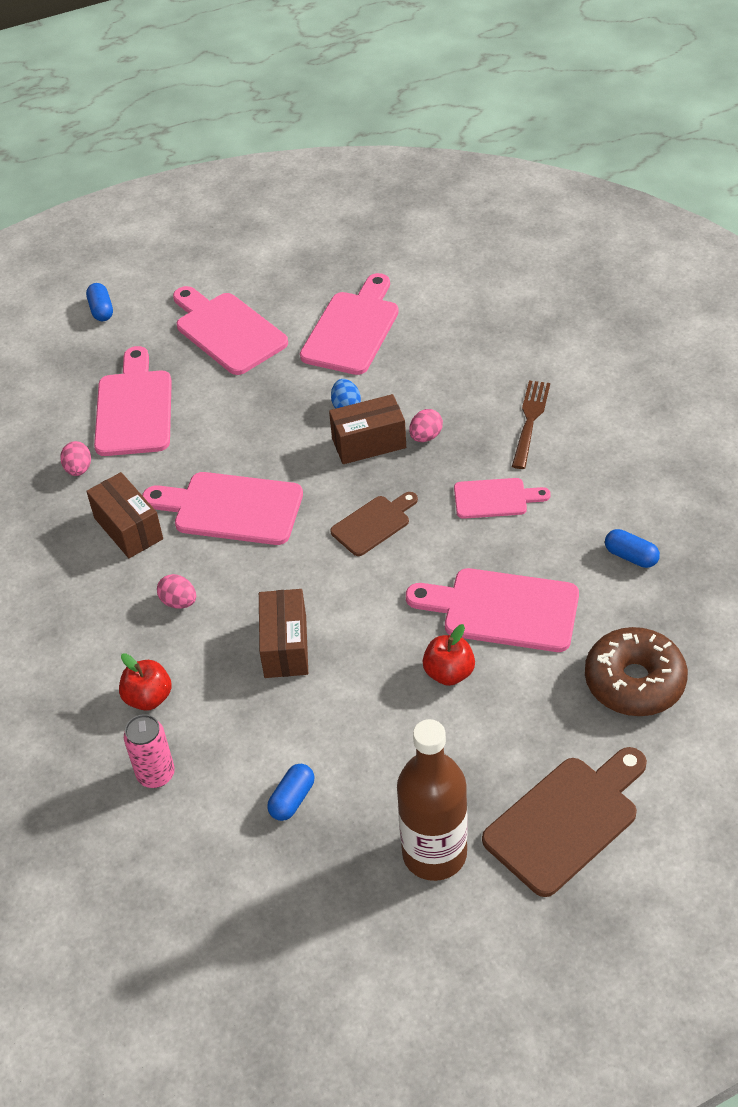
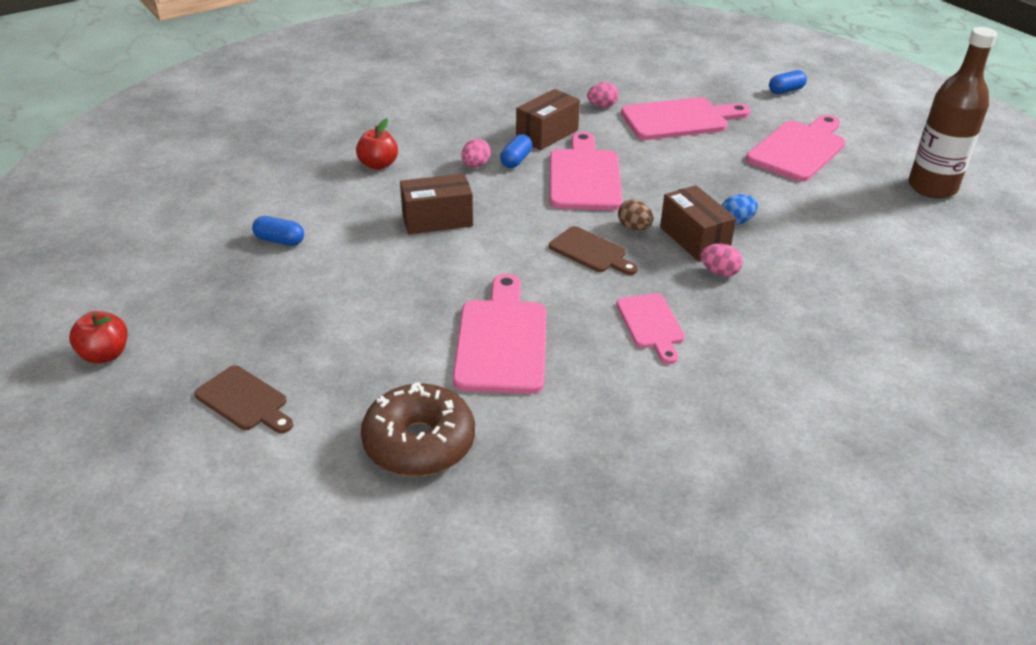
camera: 75 degrees right, 10 degrees down
(156, 774) = (306, 177): pink can -> none
(339, 484) = (634, 228): none -> brown egg
(352, 329) = (846, 214): pink cutting board -> none
(434, 854) = (217, 320): brown bottle -> brown bottle (932, 187)
(449, 673) = (418, 312): red apple -> red apple (105, 355)
(530, 421) = (777, 341): brown fork -> none
(566, 820) = (245, 400): brown cutting board -> brown cutting board, size x0.59
(631, 556) = (599, 432): blue capsule -> blue capsule (516, 160)

